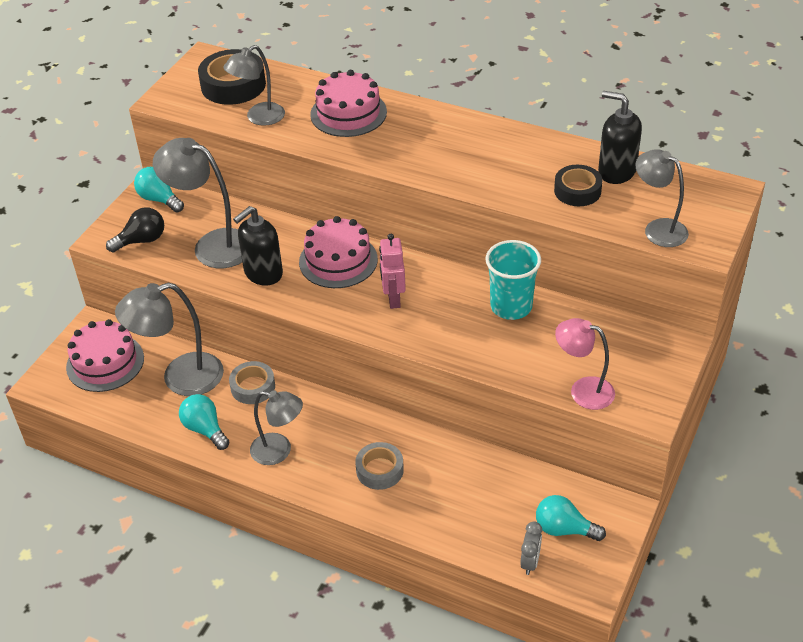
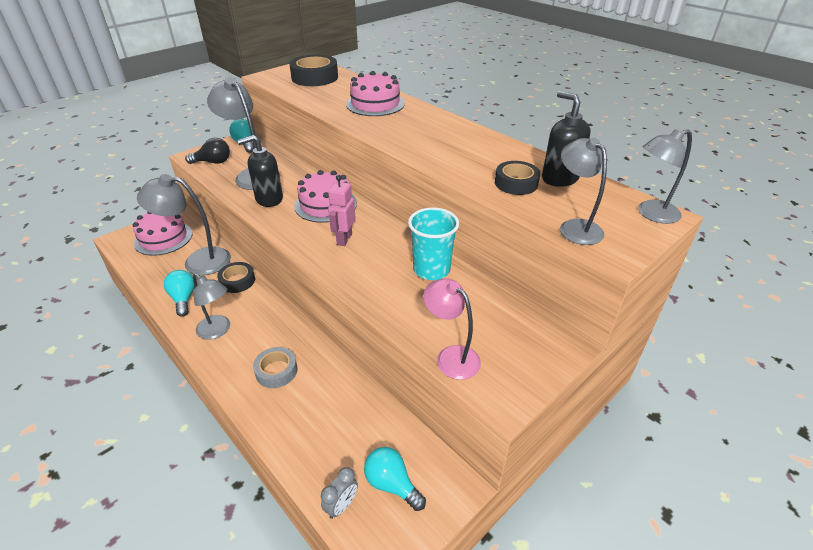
camera: 20 degrees right, 5 degrees down
(253, 387) = (237, 281): grey tape -> black tape
(259, 118) = (313, 95): grey lamp -> grey lamp (651, 214)

